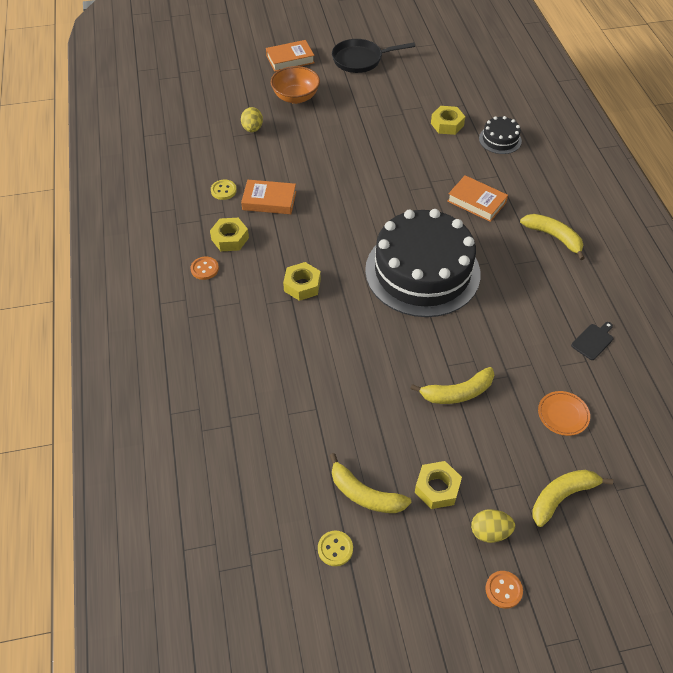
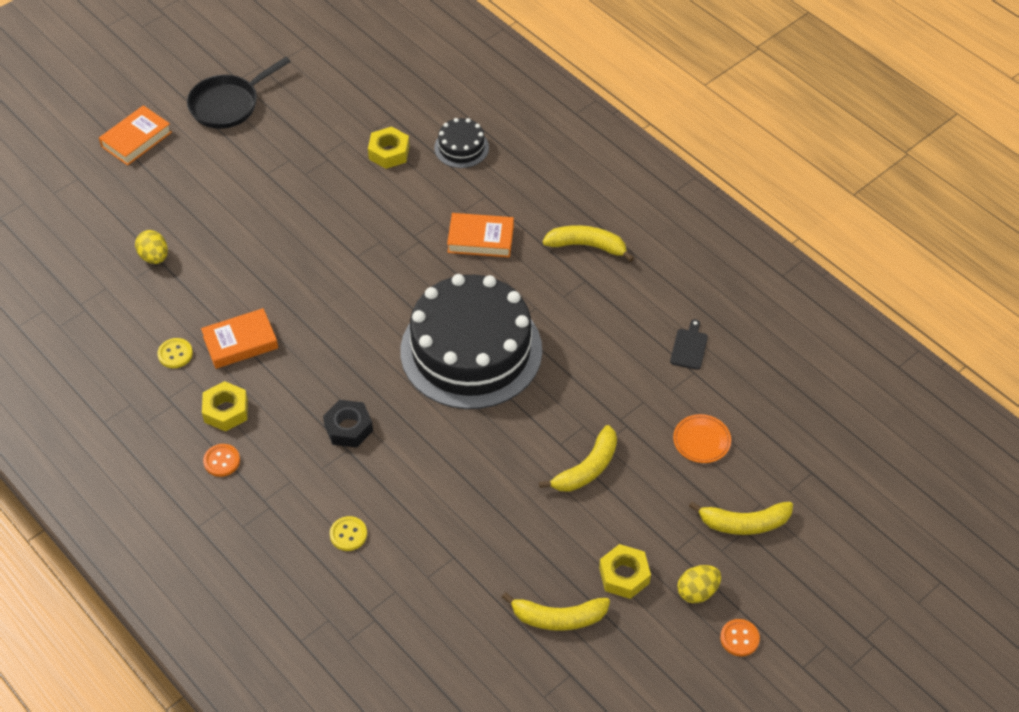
camera: 30 degrees left, 0 degrees up
(296, 97) = (180, 190): orange bowl -> none
(302, 285) = (348, 428): yellow nut -> black nut
(335, 549) = (562, 685): yellow button -> yellow button (348, 534)
(562, 497) = (744, 523): yellow banana -> yellow banana turned 120 degrees counterclockwise

